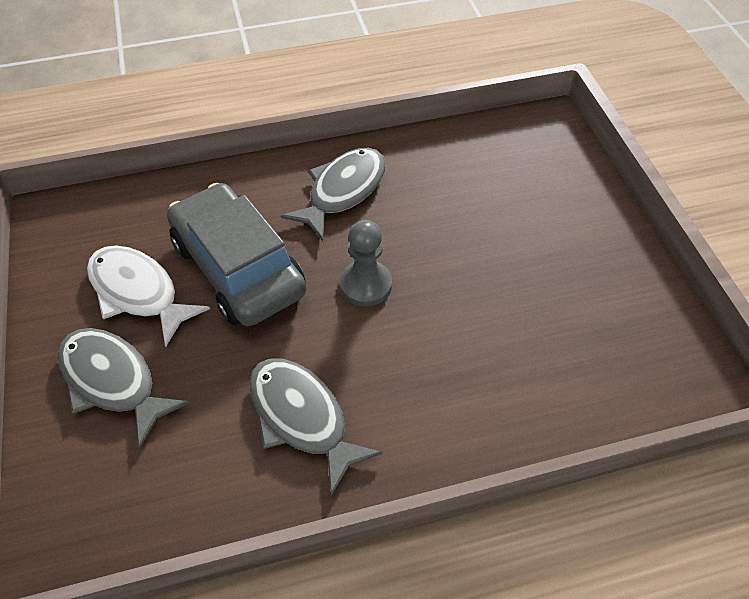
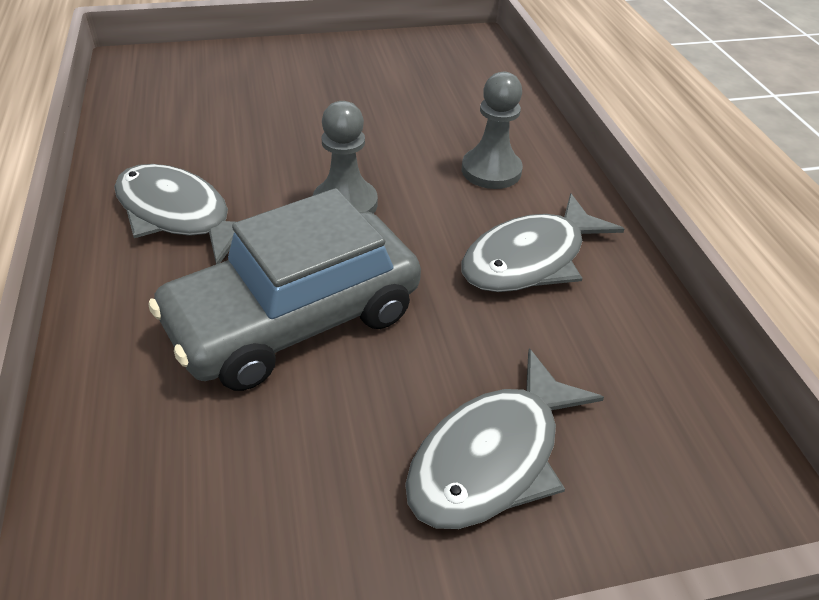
camera: 90 degrees left, 10 degrees down
(138, 292) = (322, 441): white fish -> none
(428, 393) = (491, 171): none -> grey pawn

